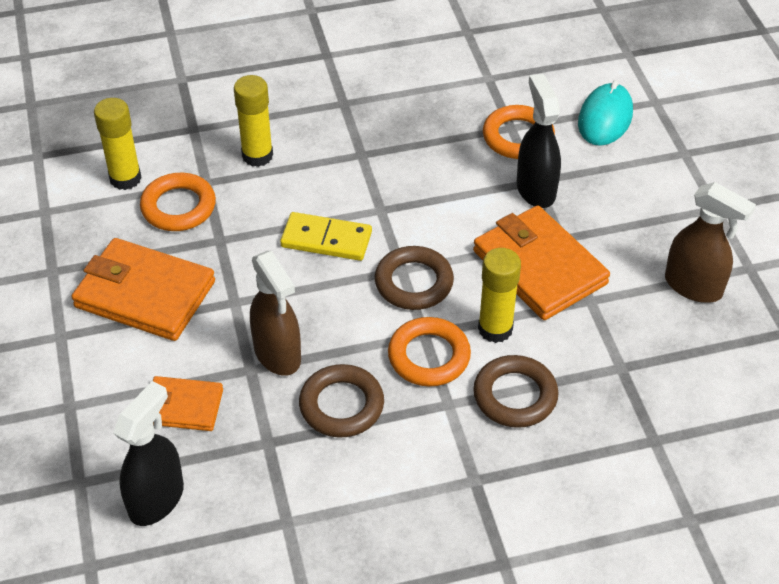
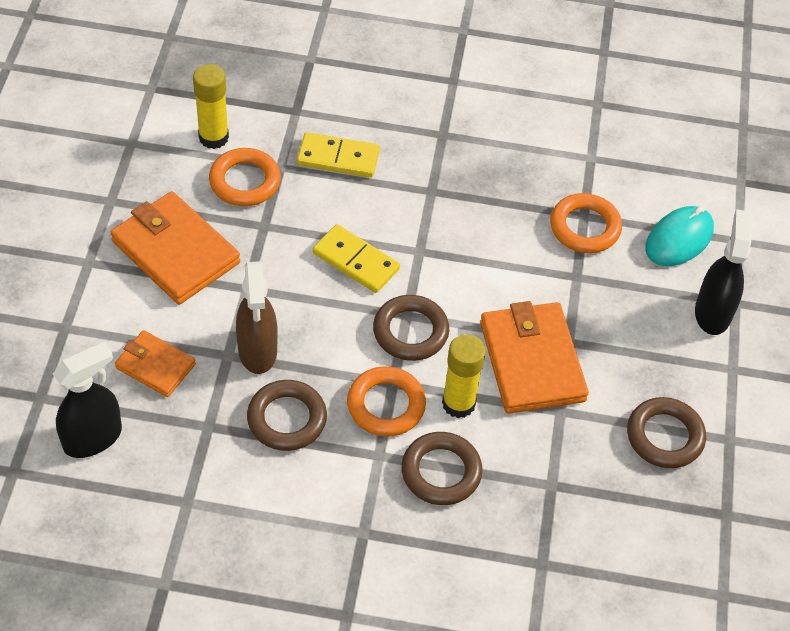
camera: 20 degrees right, 5 degrees up
(257, 156) = (338, 158): yellow glue stick -> yellow domino
(535, 189) = (571, 285): black spray bottle -> black spray bottle (712, 312)
(693, 286) = (664, 436): brown spray bottle -> brown ring

